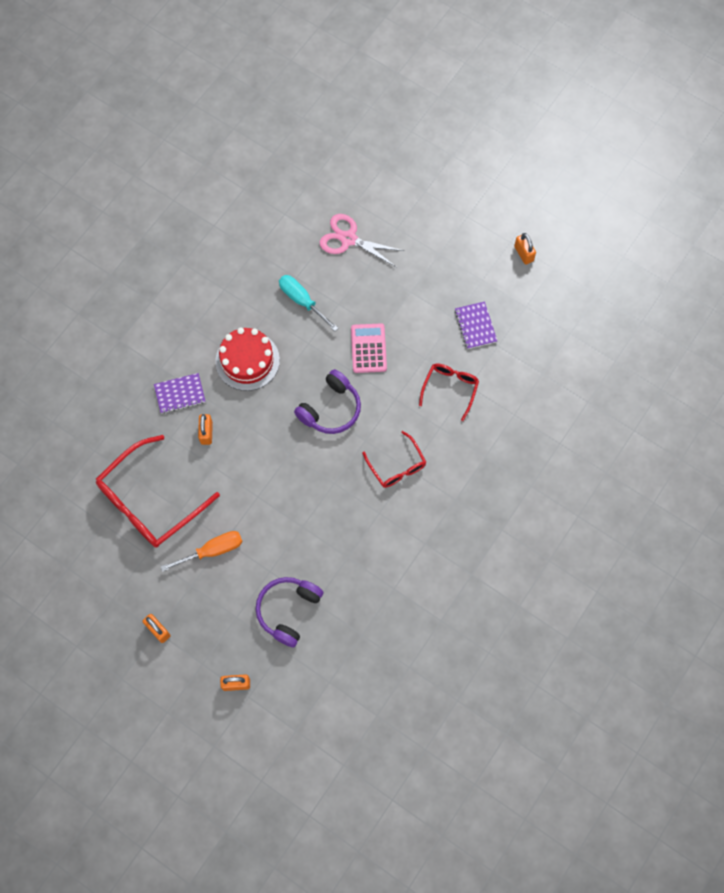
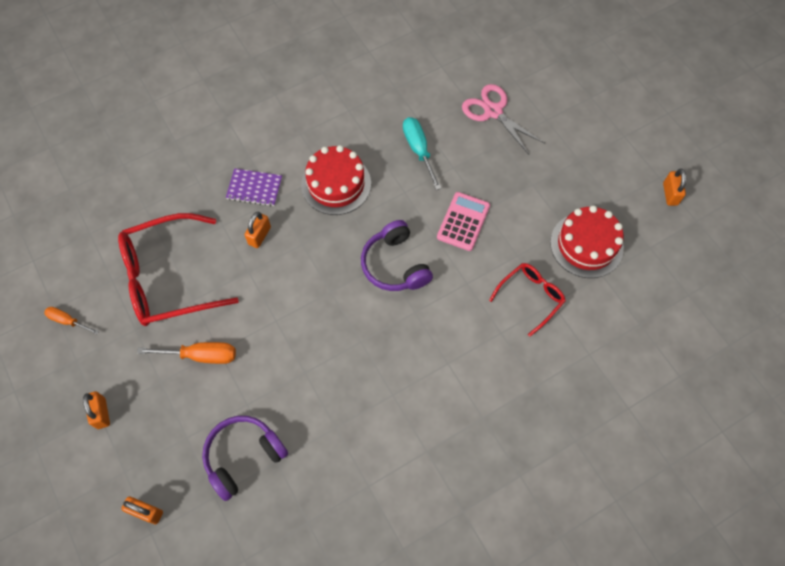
camera: 25 degrees right, 5 degrees down
(86, 572) = (68, 321): none -> orange screwdriver
(330, 409) = (395, 265): purple headphones -> purple headphones turned 90 degrees clockwise
(397, 466) = (436, 353): red glasses -> none
(475, 326) = (586, 245): purple notebook -> red cake

